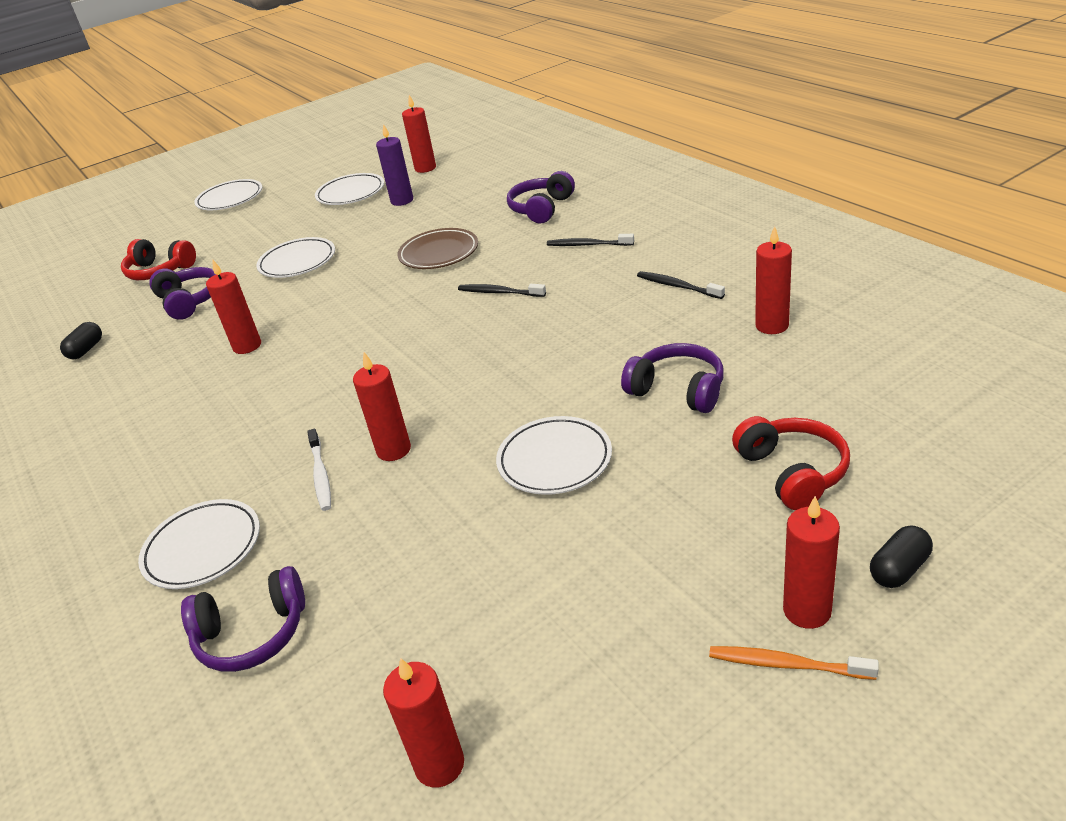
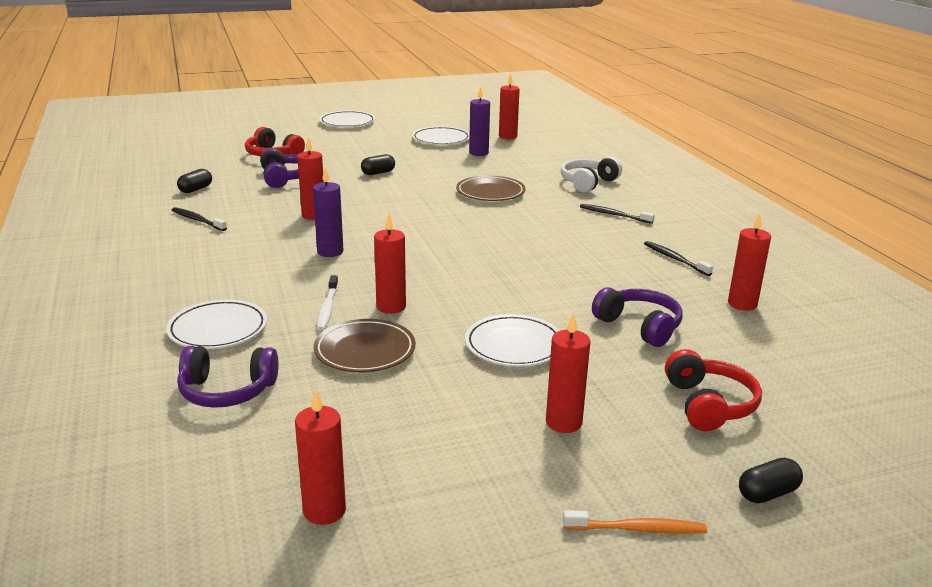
camera: 10 degrees right, 10 degrees down
(289, 393) = (330, 252): none -> purple candle
(297, 262) = (378, 173): white plate -> black capsule
(390, 522) = (365, 351): none -> brown plate
(500, 292) = (526, 229): black toothbrush -> black toothbrush (198, 220)
(541, 208) = (588, 183): purple headphones -> white headphones
(787, 664) = (637, 529): orange toothbrush -> orange toothbrush turned 150 degrees clockwise
(807, 611) = (672, 499): red candle -> red candle (563, 422)

